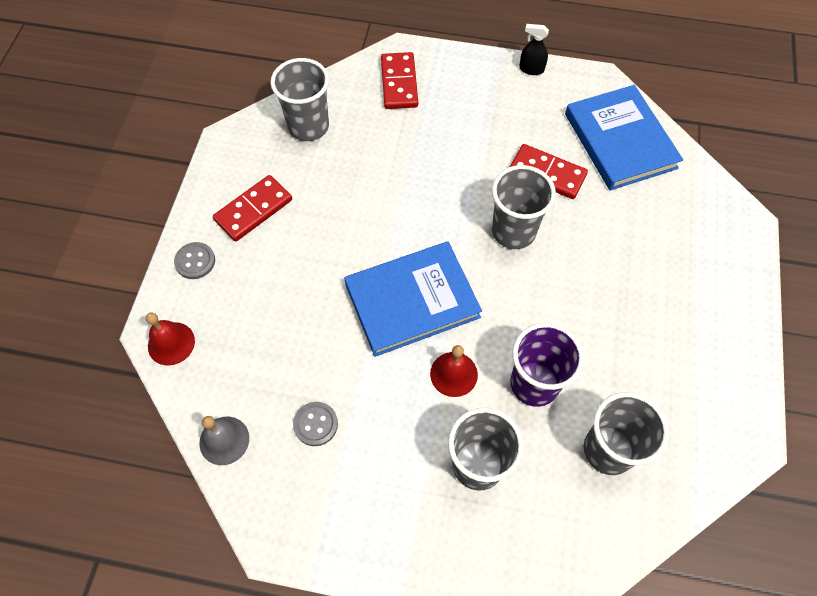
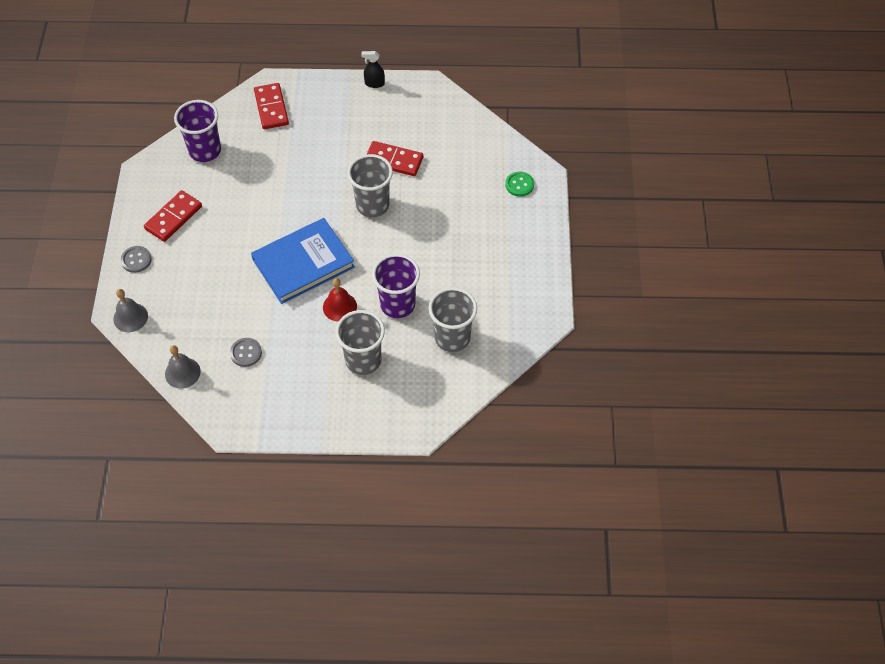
camera: 10 degrees left, 5 degrees down
(171, 343) = (130, 317): red bell -> grey bell
(308, 126) = (205, 151): grey cup -> purple cup
(620, 141) = (447, 129): blue book -> none
(713, 232) = (519, 185): none -> green button

